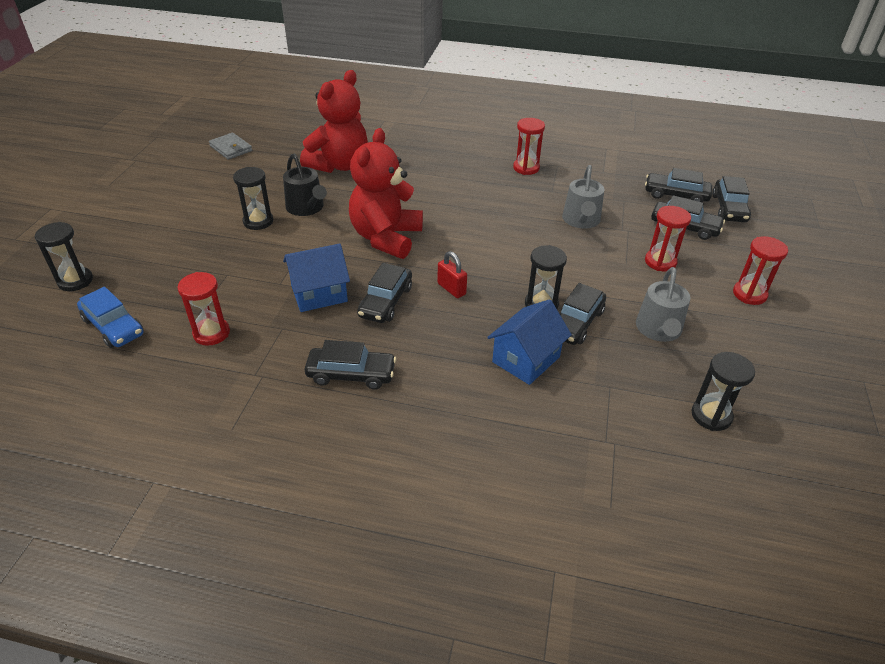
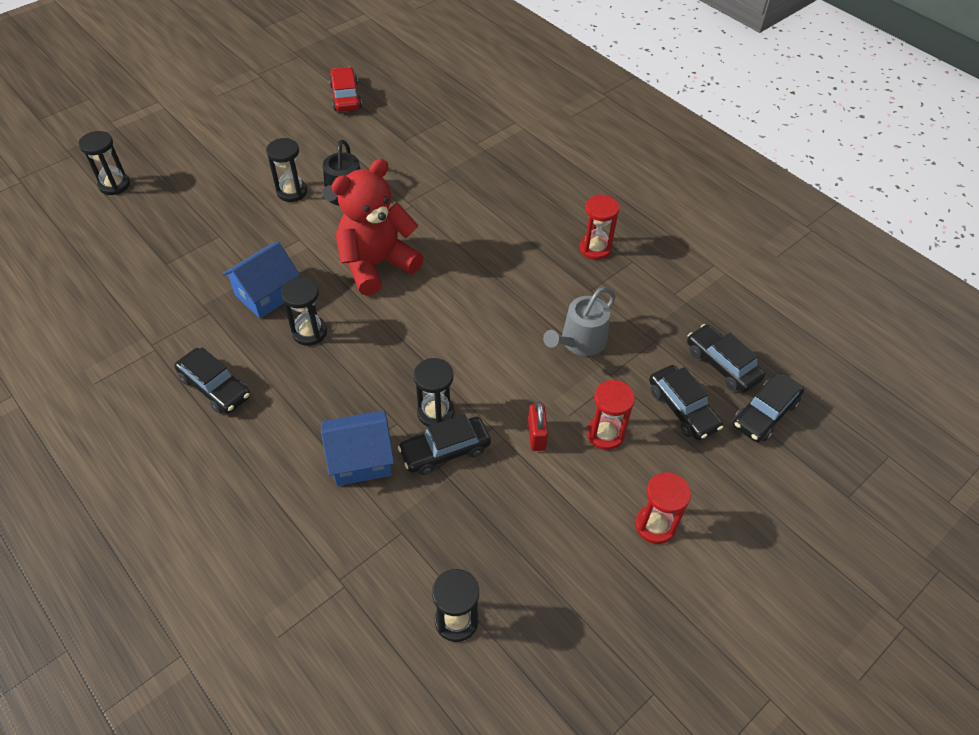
camera: 35 degrees right, 10 degrees up
(113, 327) = (101, 243): blue car -> none
(211, 333) = (157, 288): red hourglass -> none
(231, 148) = (346, 97): grey wallet -> red car
(319, 294) = (267, 294): blue house -> blue house turned 60 degrees counterclockwise
(339, 165) = (418, 160): red teddy bear -> none
(385, 301) = (309, 332): black car -> black hourglass
(451, 289) = (376, 351): red padlock -> red padlock (536, 436)
(659, 330) = (513, 506): grey watering can -> none

